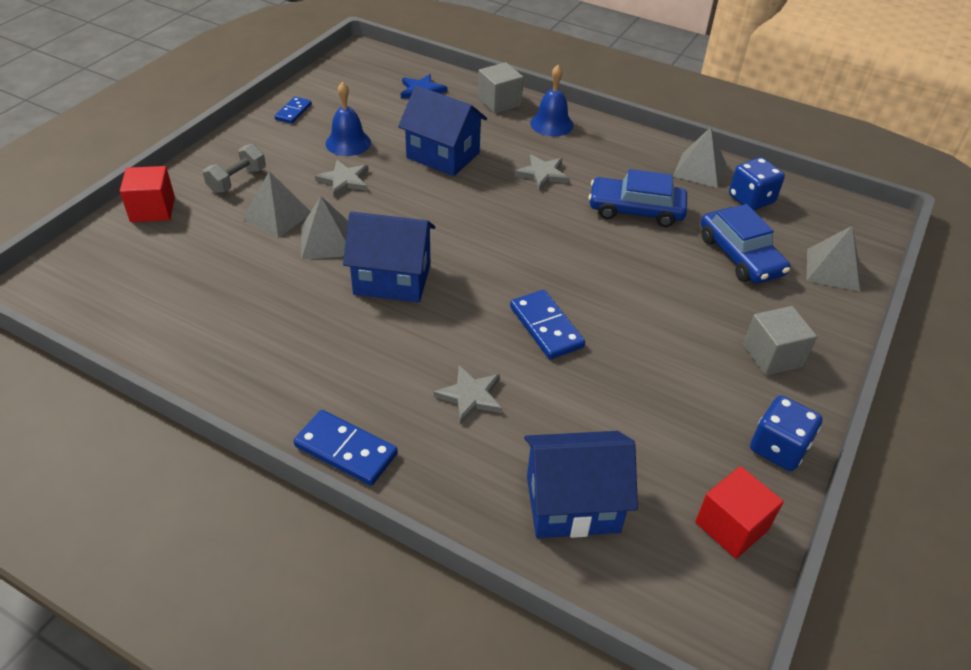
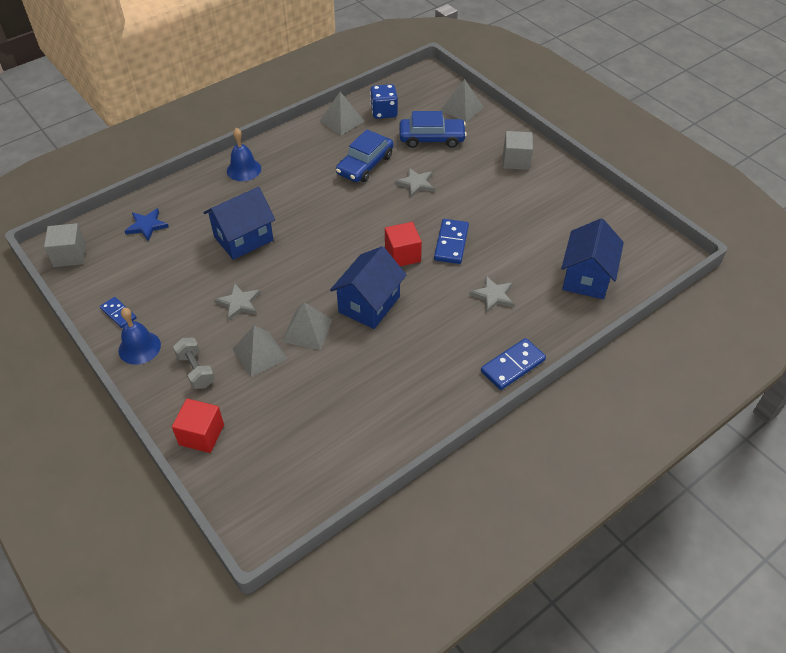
camera: 65 degrees left, 5 degrees up
(348, 143) = (189, 289): blue bell -> blue bell (139, 347)
(499, 102) = (195, 187): grey cube -> grey cube (70, 255)
(542, 174) = (300, 194): grey star -> grey star (416, 183)
(546, 327) = (451, 243): blue domino -> blue domino turned 75 degrees counterclockwise
(731, 526) = (619, 223): red cube -> red cube (402, 255)
(778, 448) = (579, 186): blue dice -> none

